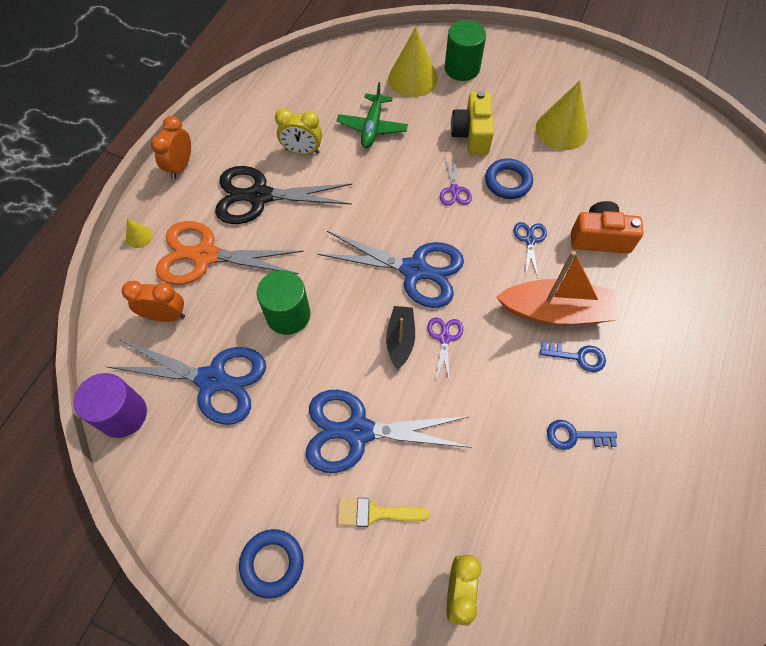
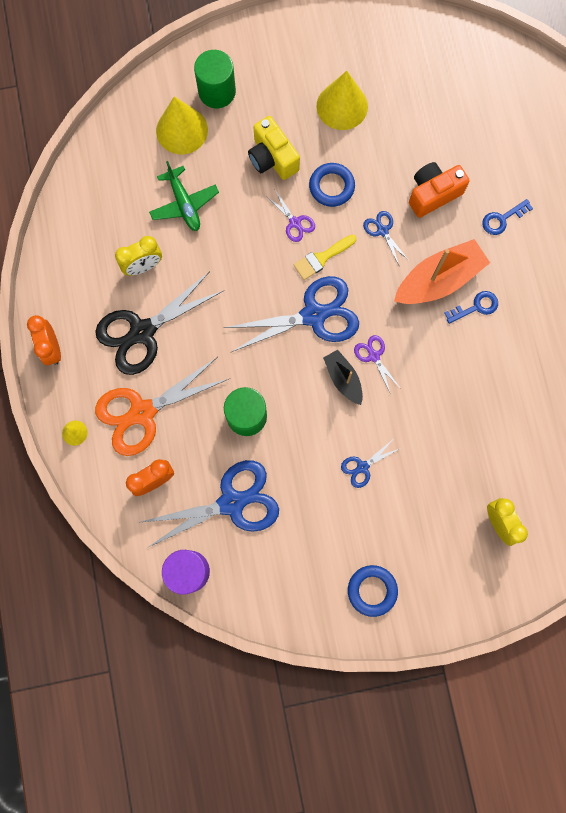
camera: 35 degrees left, 15 degrees up
(357, 431) = (362, 467): blue scissors -> blue scissors, size x0.46
(375, 513) = (414, 512): yellow brush -> yellow brush (321, 258)
(574, 436) = (508, 369): blue key -> blue key (502, 219)

